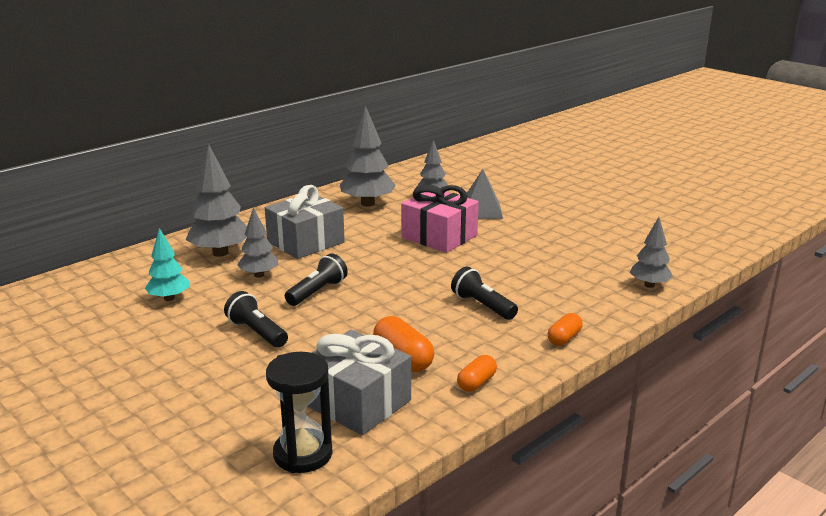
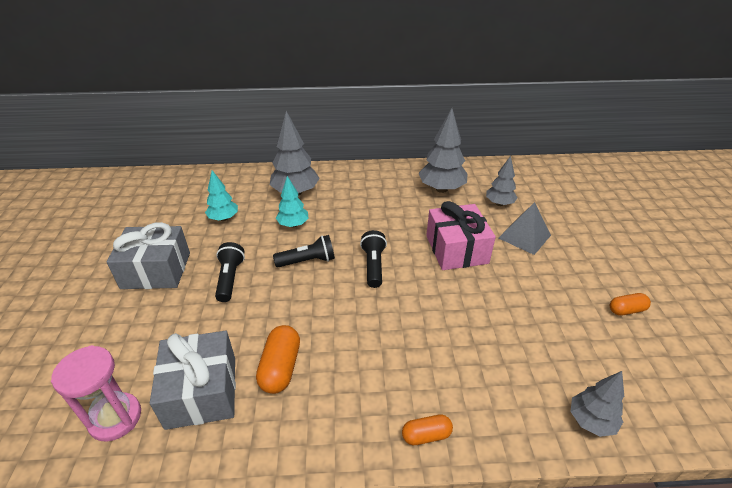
camera: 40 degrees right, 15 degrees up
(259, 275) = (293, 225): grey tree -> turquoise tree
(303, 454) = (115, 418): black hourglass -> pink hourglass
(305, 242) = (356, 208): grey gift -> grey gift (156, 270)
(476, 383) = (297, 435): orange capsule -> orange capsule (626, 310)
(482, 306) = (403, 348): black flashlight -> black flashlight (373, 265)

